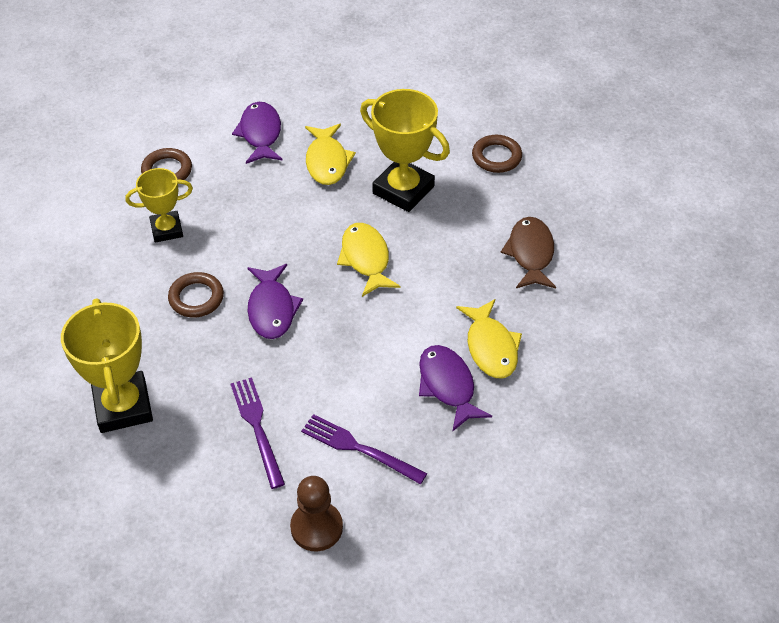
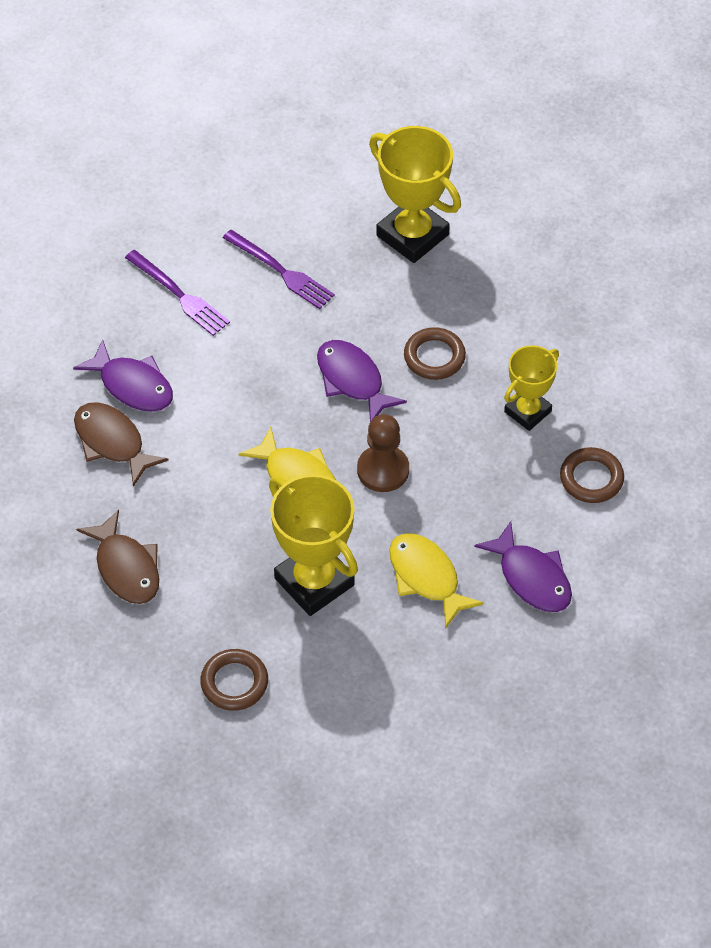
camera: 150 degrees right, 5 degrees up
(316, 527) = (173, 221): brown pawn -> brown pawn (383, 470)
(359, 448) = (179, 295): purple fork -> purple fork turned 45 degrees clockwise
(403, 190) = (314, 582): yellow trophy -> yellow trophy turned 45 degrees clockwise
(490, 347) = (112, 442): yellow fish -> brown fish

